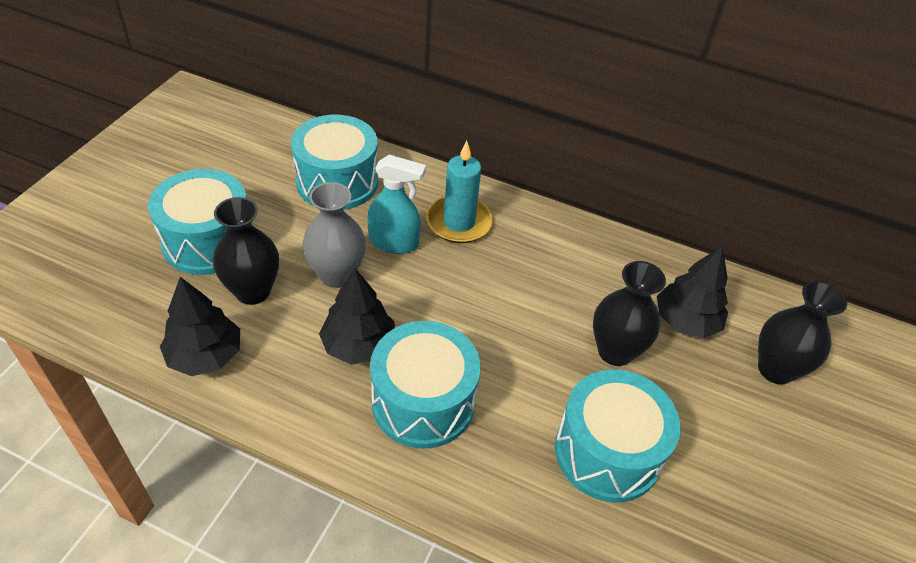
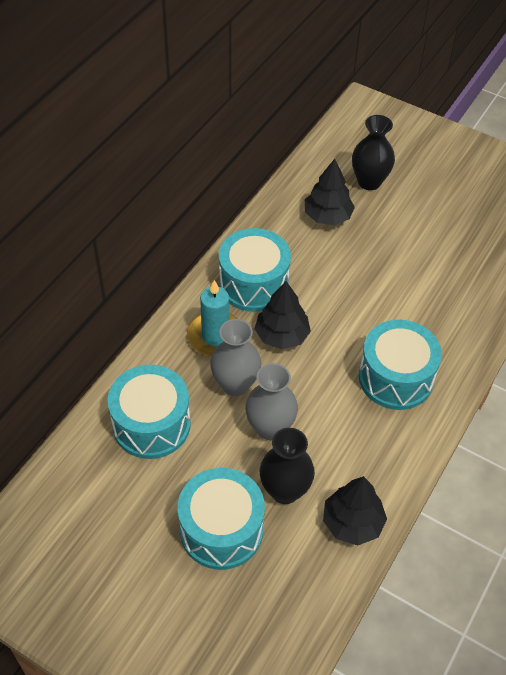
camera: 80 degrees left, 5 degrees up
(359, 345) = (344, 415): black tree -> black tree (282, 335)
(394, 242) = (235, 384): turquoise spray bottle -> grey vase
(607, 452) = (433, 282): turquoise drum -> turquoise drum (253, 284)
(615, 351) = (353, 261): black vase -> none

